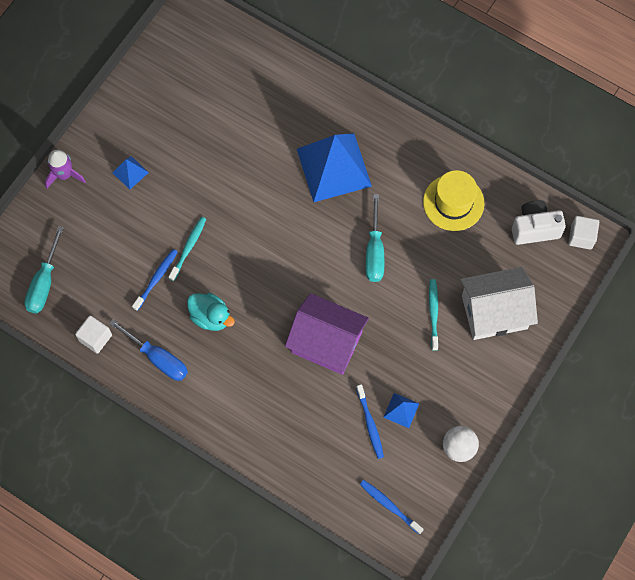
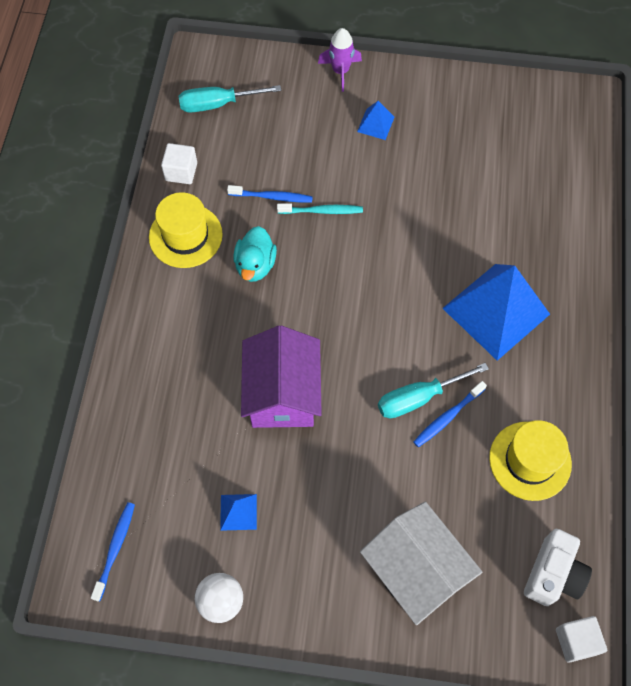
camera: 65 degrees right, 5 degrees down
(157, 358) = (185, 236): blue screwdriver -> yellow hat
(370, 424) = (206, 483): blue toothbrush -> blue toothbrush (447, 417)
(433, 313) = (377, 497): turquoise toothbrush -> none
(534, 228) = (553, 574): white camera -> white camera turned 60 degrees clockwise

